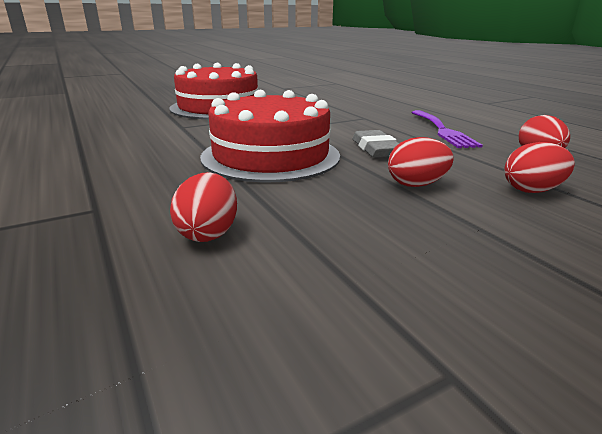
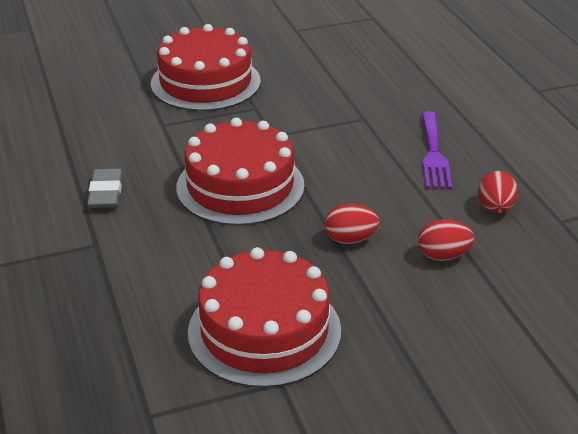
camera: 10 degrees right, 10 degrees up
(208, 233) = (174, 277): red egg -> none
(370, 287) = (264, 331): none -> red cake
(376, 149) = (344, 183): grey eraser -> grey eraser (106, 193)

